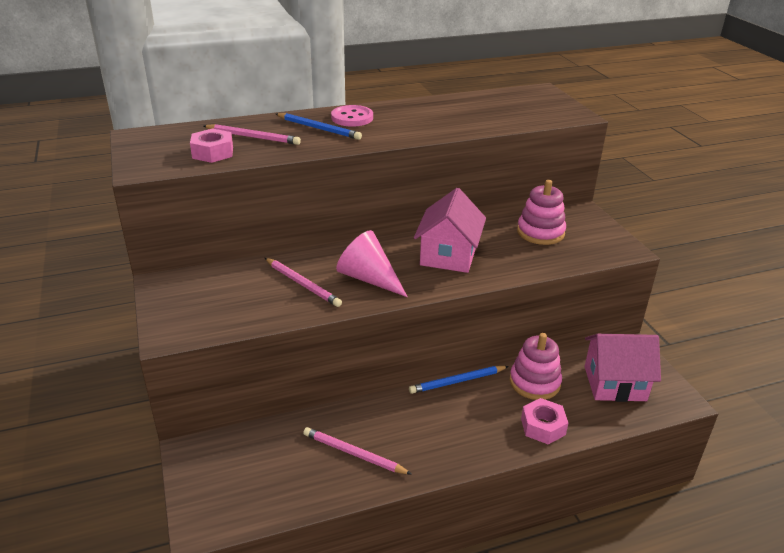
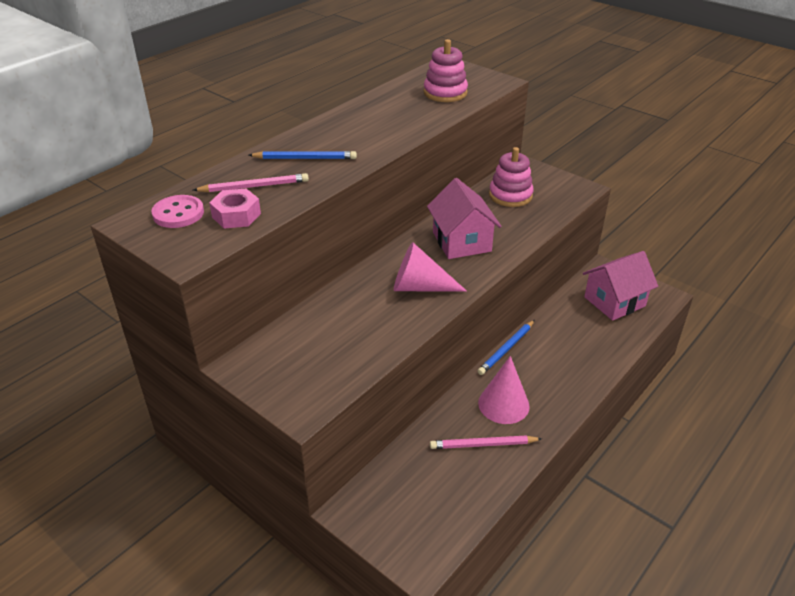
camera: 30 degrees left, 5 degrees up
(302, 284) = (370, 314): pink pencil -> none
(352, 118) = (321, 138): pink button -> pink button (178, 213)
(407, 428) = (503, 404): none -> pink cone
(534, 382) = (561, 325): pink stacking toy -> pink stacking toy (445, 93)
(543, 426) = (596, 357): pink nut -> none

